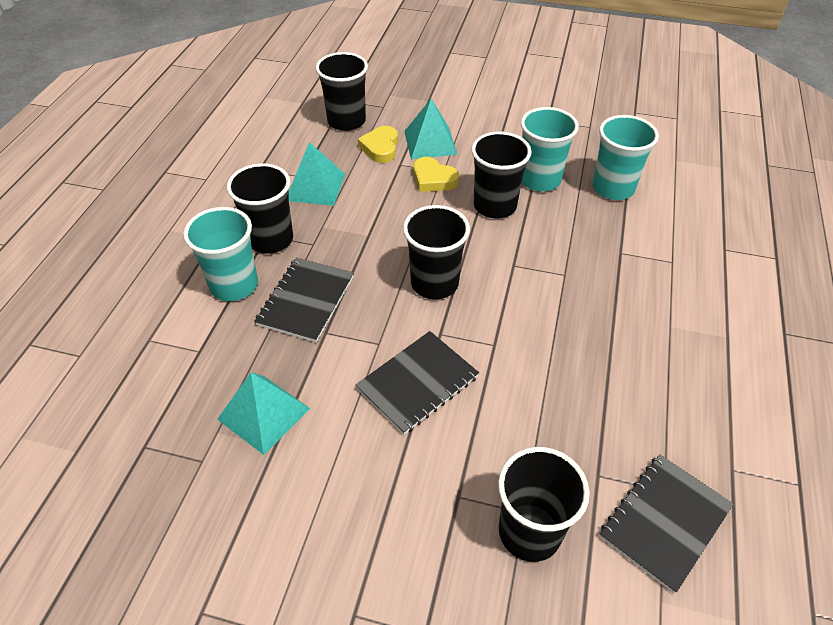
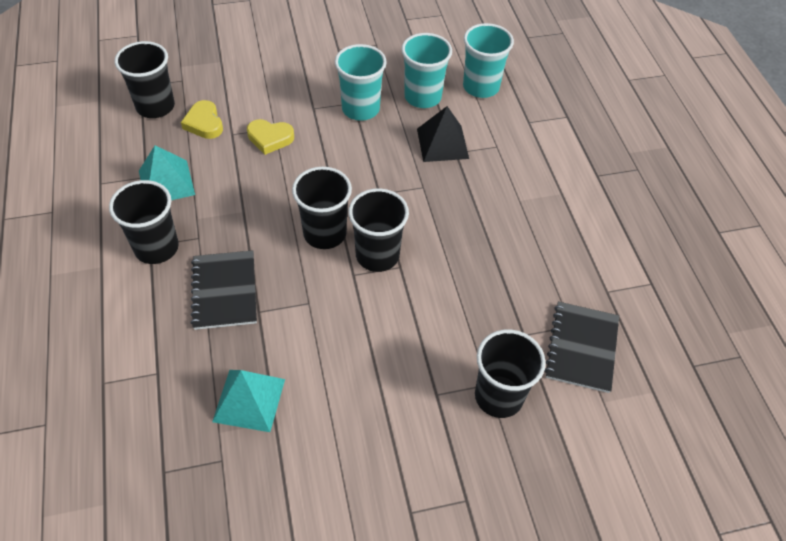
camera: 30 degrees left, 5 degrees up
(234, 285) = (150, 302): turquoise cup -> turquoise cup (481, 87)
(417, 383) = (358, 322): black notebook -> none
(430, 142) = (247, 103): turquoise pyramid -> none
(495, 206) = (336, 146): black cup -> black cup (377, 255)
(610, 239) = (442, 143): none -> black pyramid

